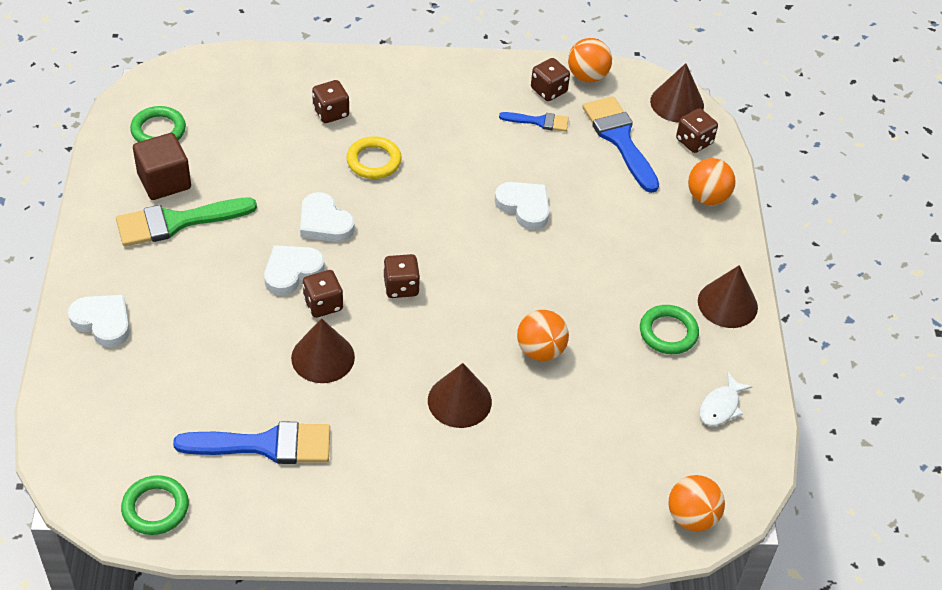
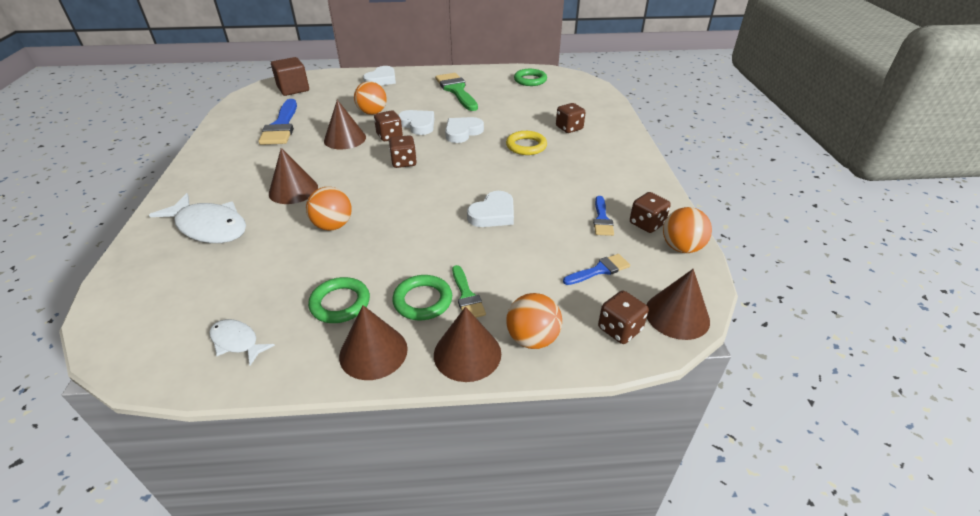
camera: 90 degrees right, 10 degrees down
(155, 508) = (251, 101): green ring -> green ring (422, 300)
(164, 181) = (488, 85): brown cube -> brown cube (293, 89)
(537, 476) = (209, 227): none -> white fish
(619, 139) = (599, 270): blue brush -> blue brush, size x0.54
(656, 237) = (467, 296): none -> green brush
(691, 517) = (119, 316): orange ball -> orange ball (372, 113)
(725, 241) = (467, 353): none -> brown cone

